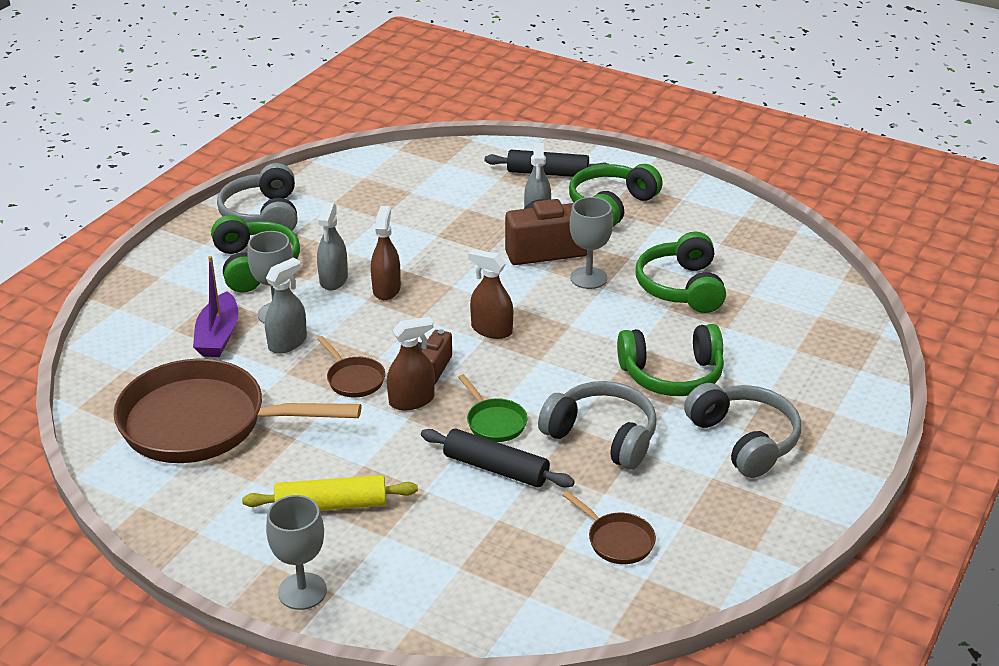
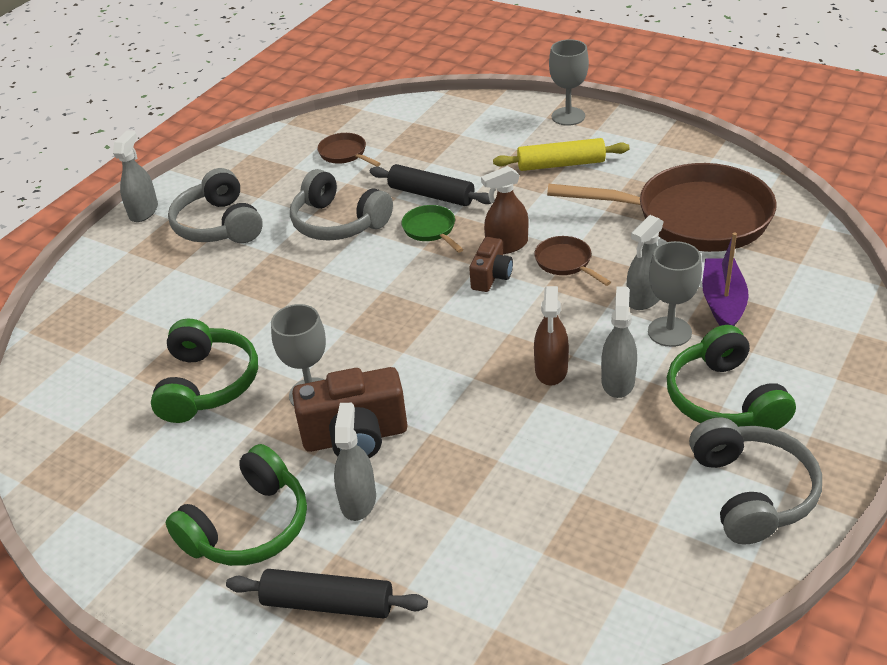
camera: 175 degrees left, 5 degrees up
(491, 330) = (429, 321): brown spray bottle -> none
(672, 375) = (258, 279): green headphones -> none
(849, 464) = (143, 211): none -> grey spray bottle

